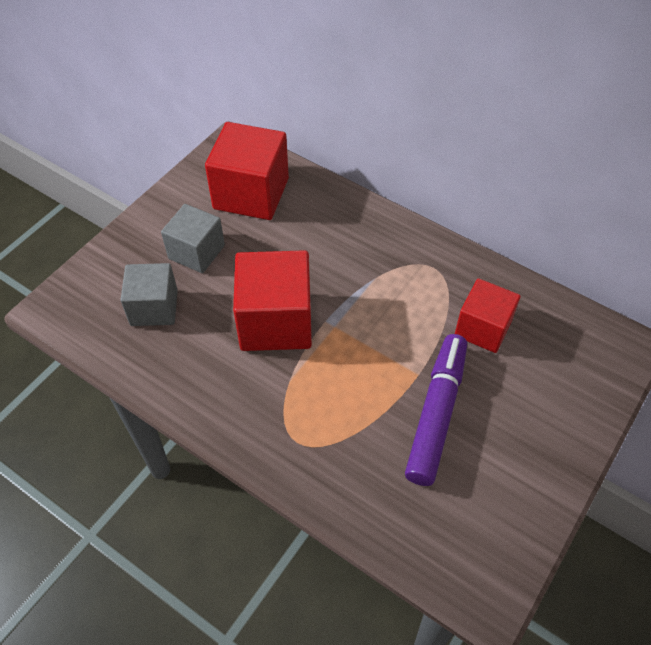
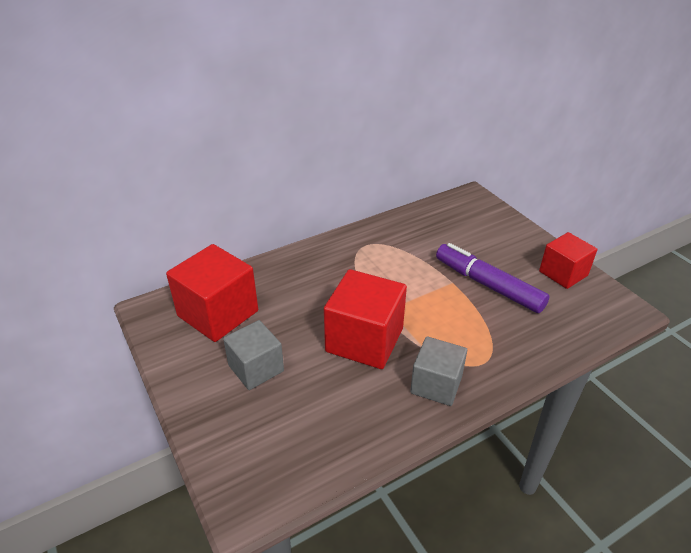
camera: 65 degrees left, 15 degrees down
(154, 308) = (299, 417): grey cube -> grey cube (436, 384)
(483, 328) = (430, 242): red cube -> red cube (563, 273)

